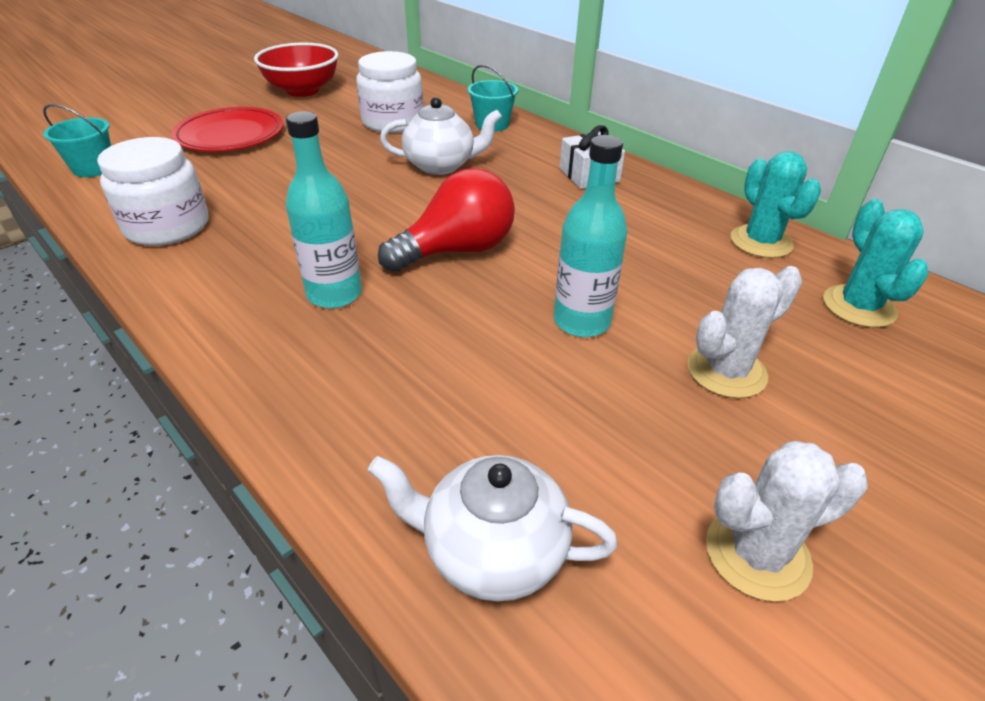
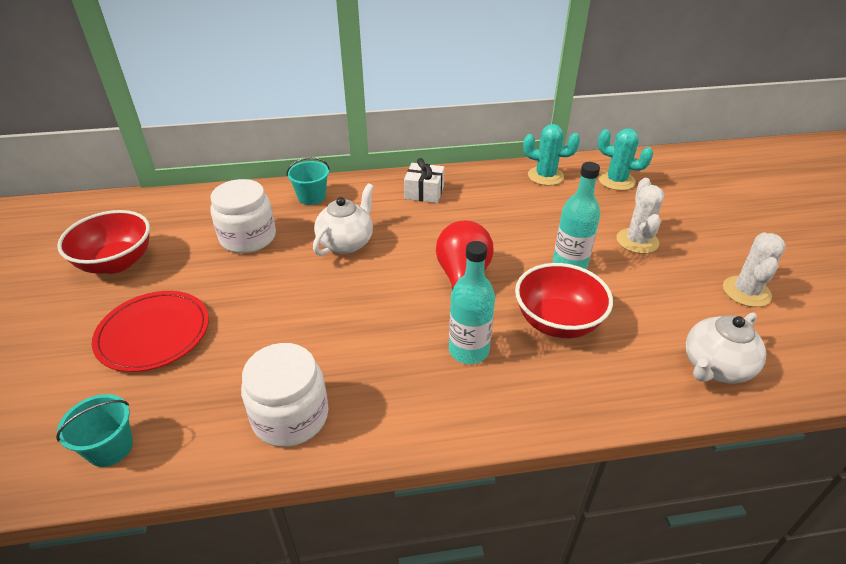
camera: 55 degrees left, 0 degrees up
(448, 346) = (557, 322): none -> red bowl

